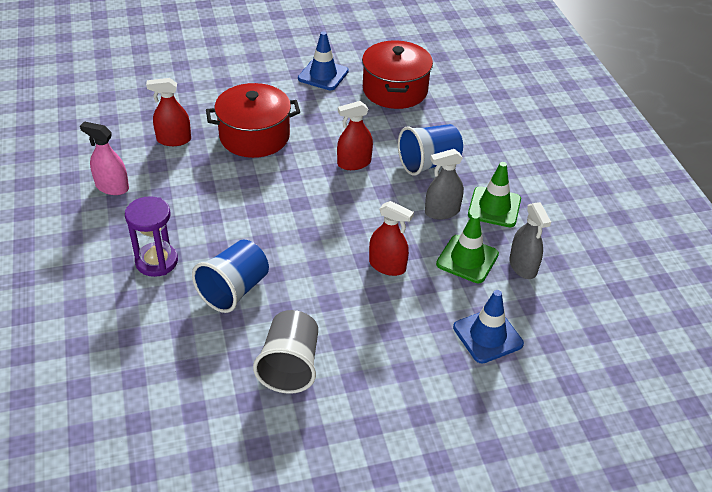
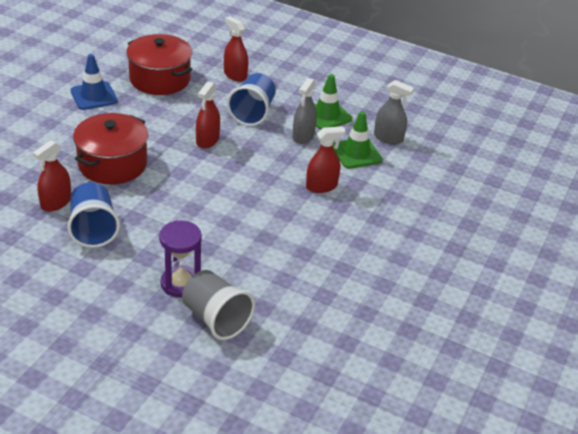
camera: 50 degrees left, 5 degrees down
(112, 187) = (64, 262): pink spray bottle -> none
(234, 290) = (258, 263): blue cup -> blue cup (93, 229)
(290, 366) = (357, 277): grey cup -> grey cup (216, 319)
(465, 122) = (235, 75): none -> red spray bottle
(487, 336) = (425, 186): blue traffic cone -> none

